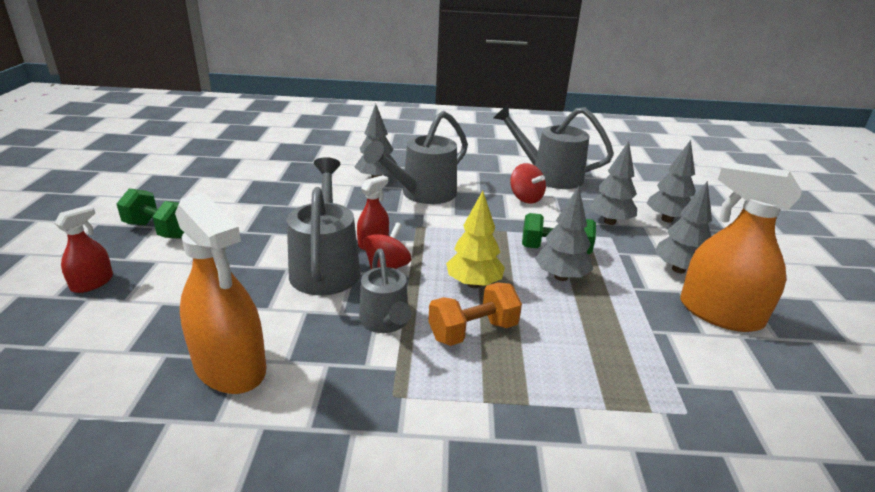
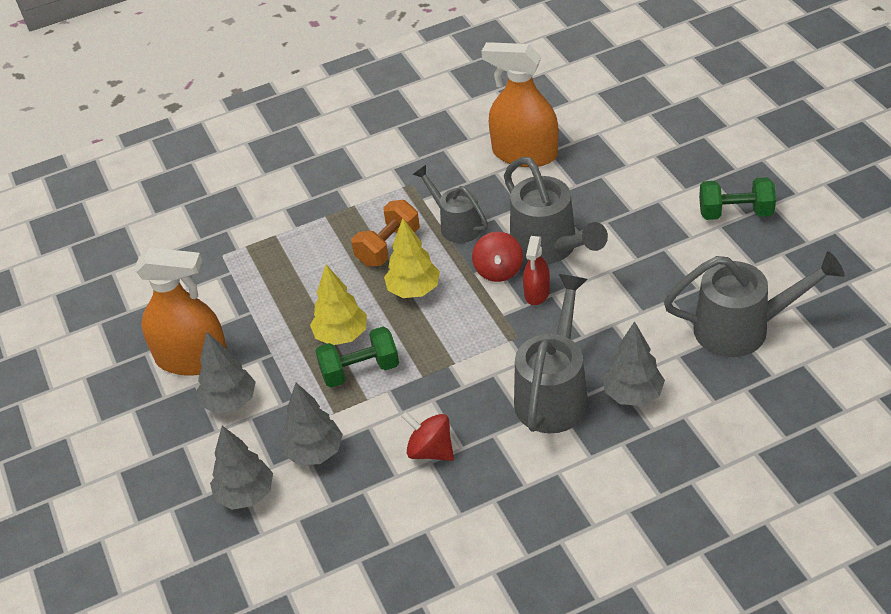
camera: 160 degrees right, 15 degrees up
(92, 283) = (697, 153): red spray bottle -> none
(548, 175) = (425, 527): grey watering can -> grey watering can (743, 328)
(561, 277) = (341, 336): grey tree -> yellow tree

